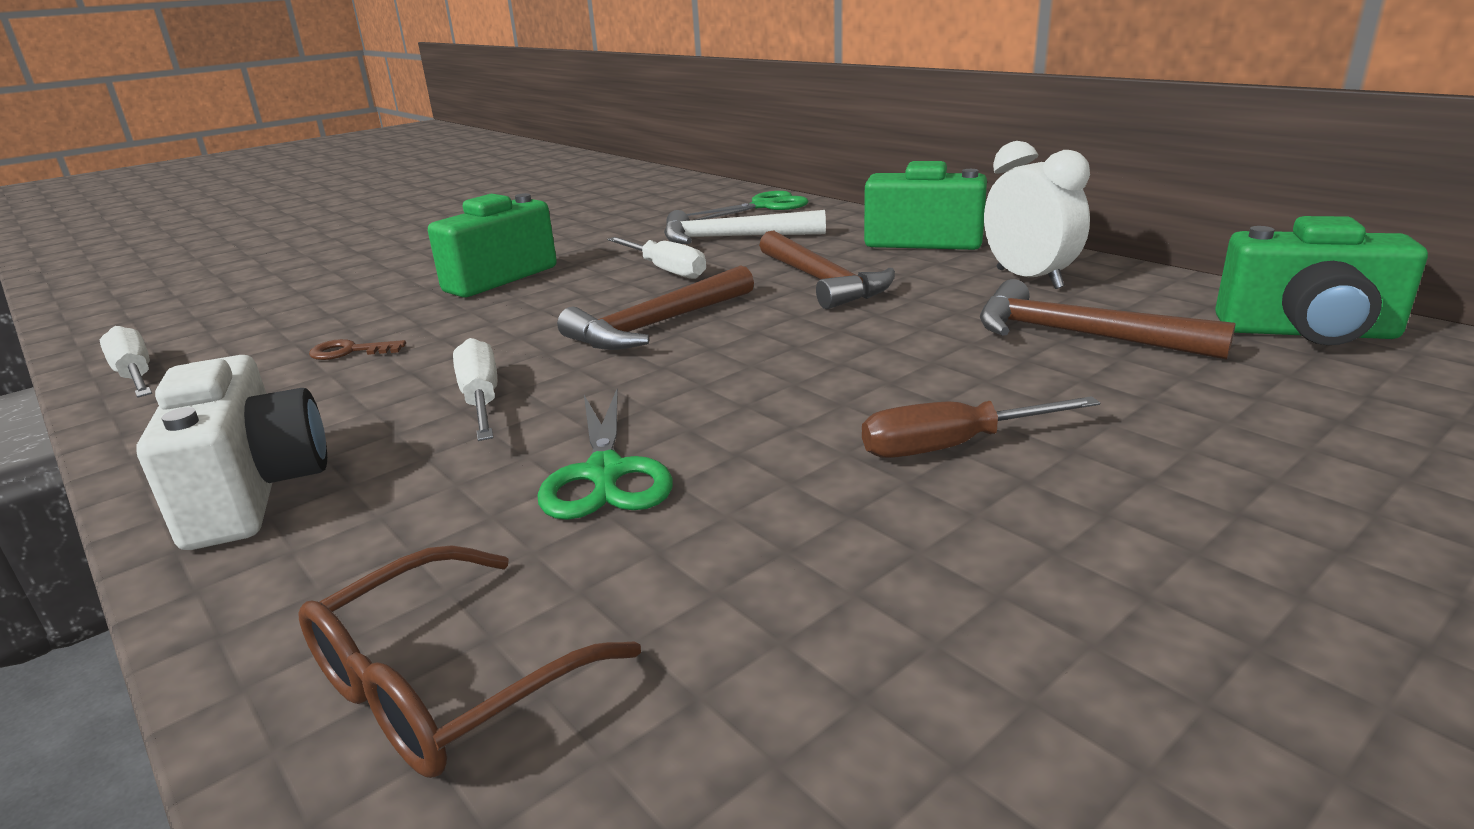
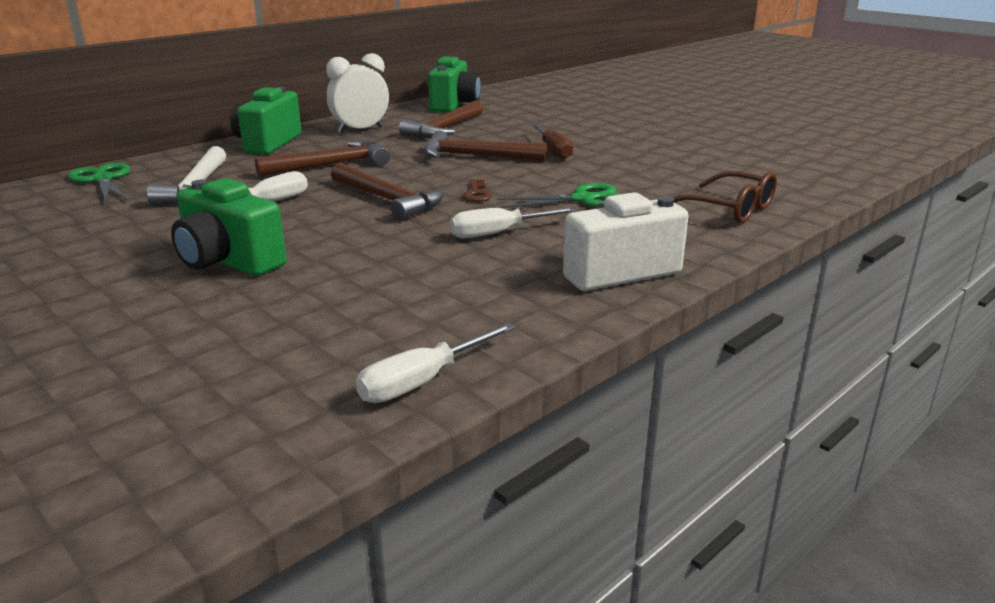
camera: 95 degrees left, 0 degrees up
(350, 351) = (397, 290): brown key -> brown key (477, 194)
(886, 370) = (476, 157): none -> brown hammer

